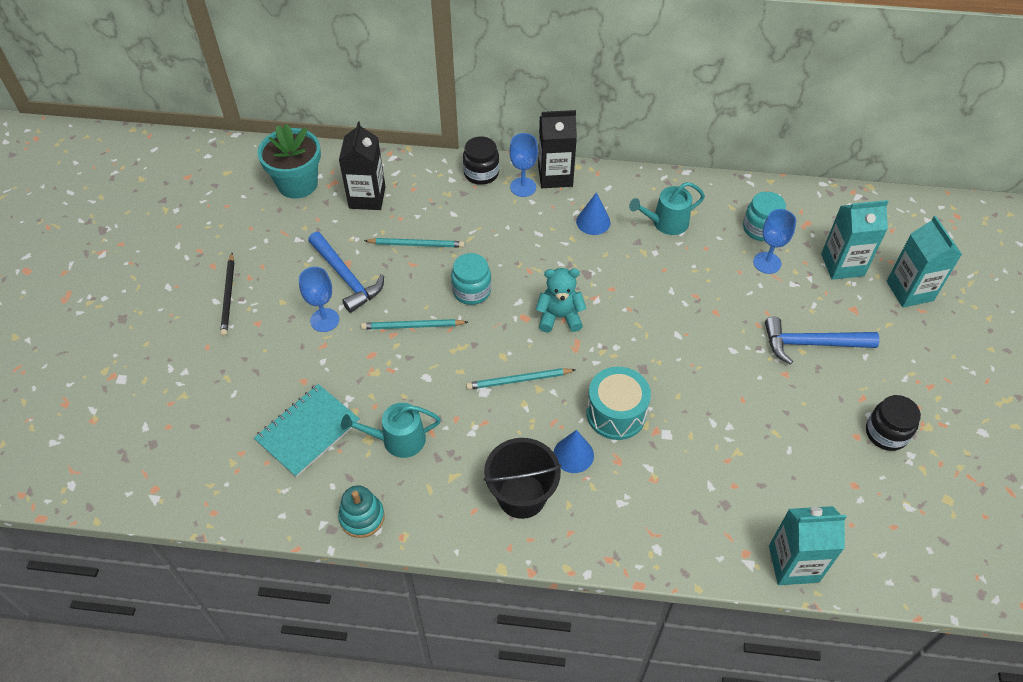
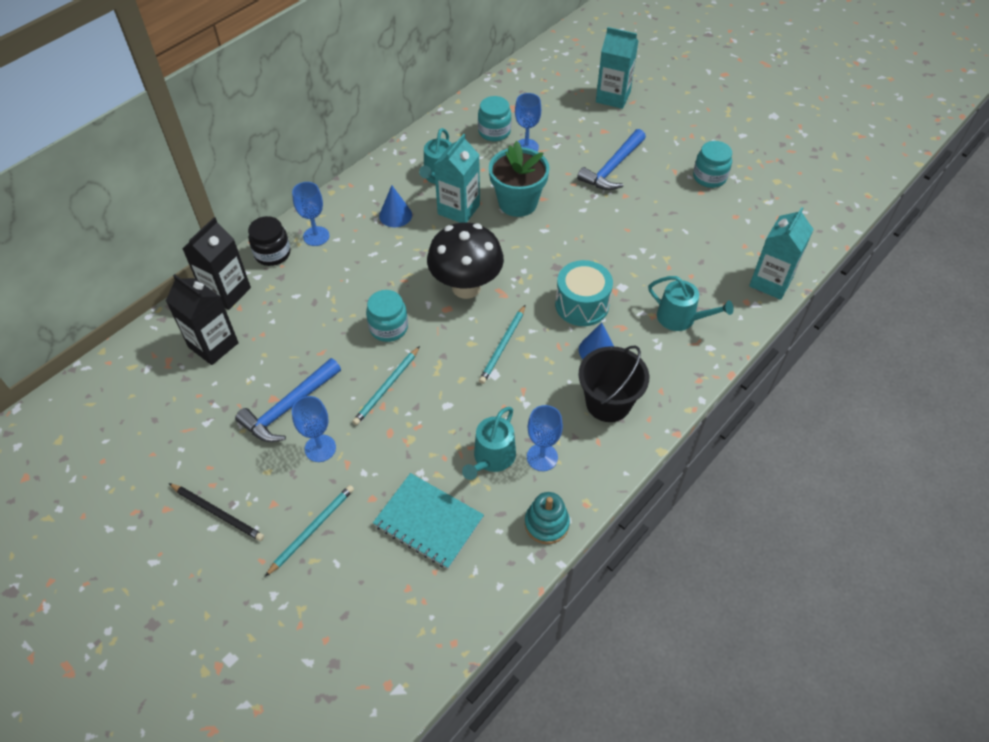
camera: 55 degrees left, 0 degrees up
(297, 184) = (139, 389): turquoise flower pot -> turquoise flower pot (518, 202)
(308, 431) = (428, 521): turquoise notebook -> turquoise notebook turned 45 degrees counterclockwise
(346, 277) = (289, 407): blue hammer -> blue hammer turned 135 degrees clockwise
(416, 244) = (303, 338): turquoise pencil -> turquoise pencil (312, 529)
(425, 476) = (542, 457): none -> blue goblet
(555, 176) = (326, 210): black carton -> black carton (227, 292)
(559, 317) = (466, 287): turquoise teddy bear -> black mushroom
(671, 504) = (681, 318): none -> turquoise watering can
(842, 265) = (563, 113): turquoise carton -> turquoise carton (459, 209)
(886, 433) = (709, 177): black jar -> turquoise jar

